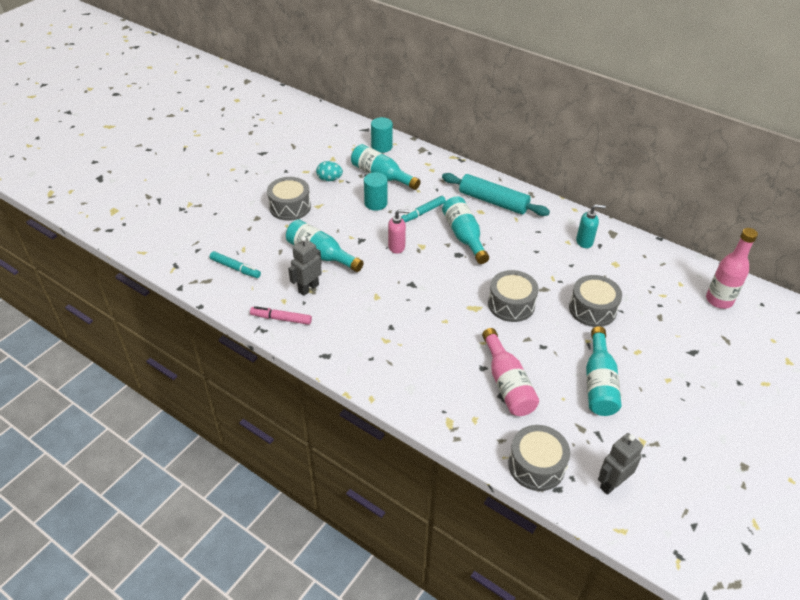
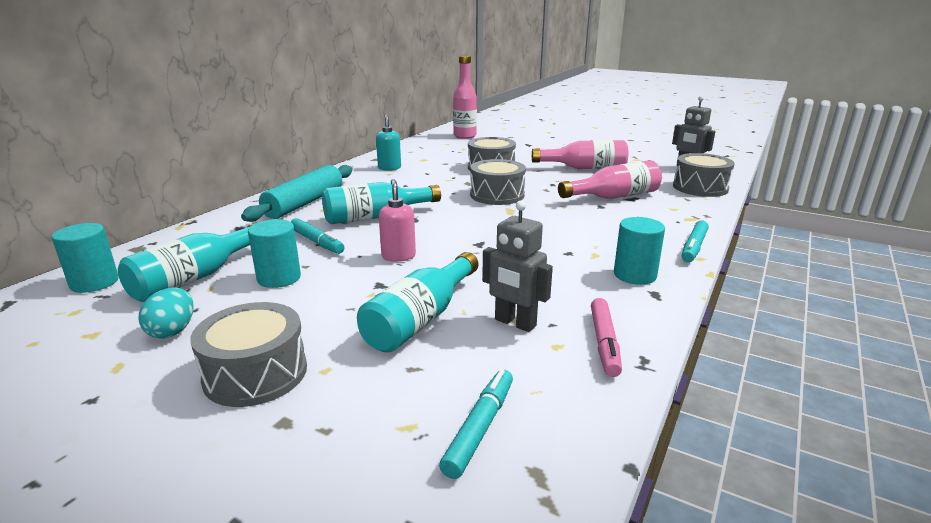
camera: 95 degrees left, 20 degrees down
(352, 353) = (635, 275): none -> turquoise cylinder
(390, 402) = (694, 247): none -> turquoise marker
(599, 383) = (584, 168): turquoise bottle -> pink bottle

